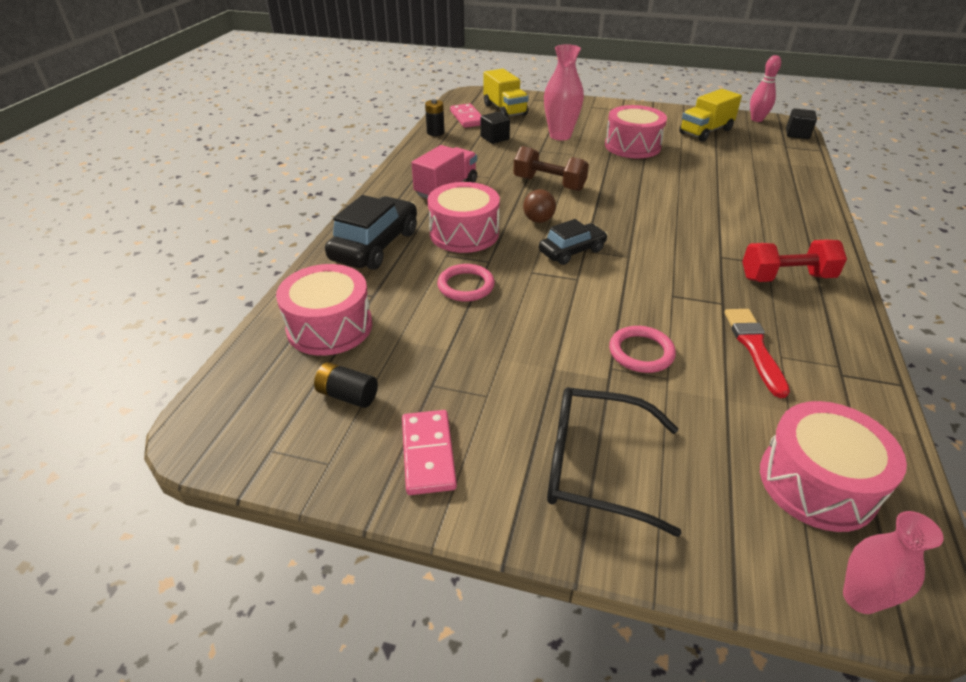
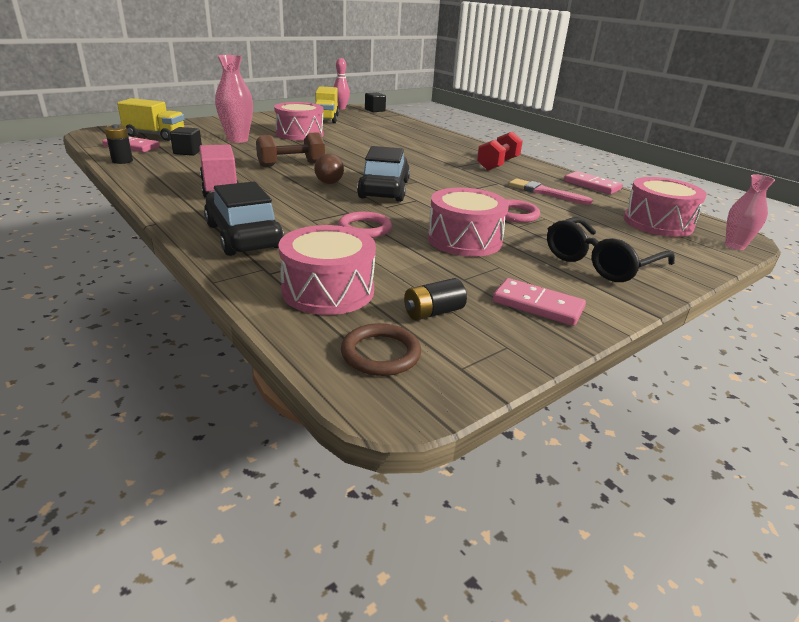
camera: 55 degrees left, 10 degrees down
(257, 398) = (380, 353): none -> brown ring
(464, 233) = (296, 205): pink drum -> pink drum (464, 240)
(572, 251) = (384, 189): black car -> black car, size x1.60
(754, 347) = (545, 192): red brush -> pink brush
(860, 375) = (592, 185): none -> pink domino

